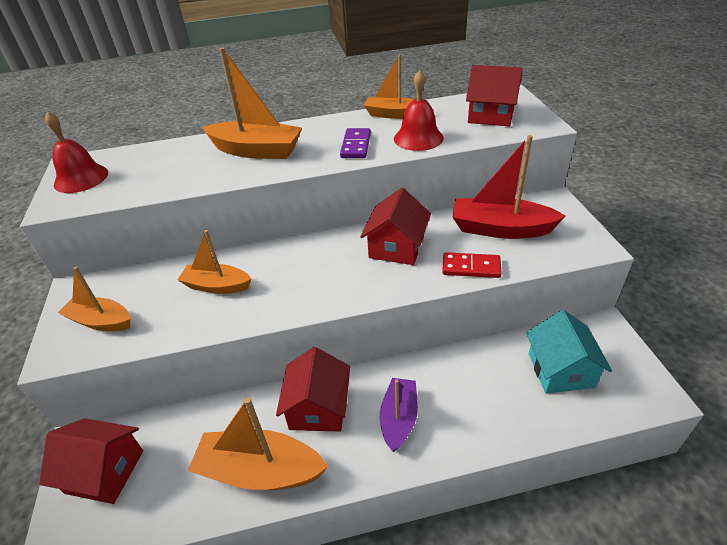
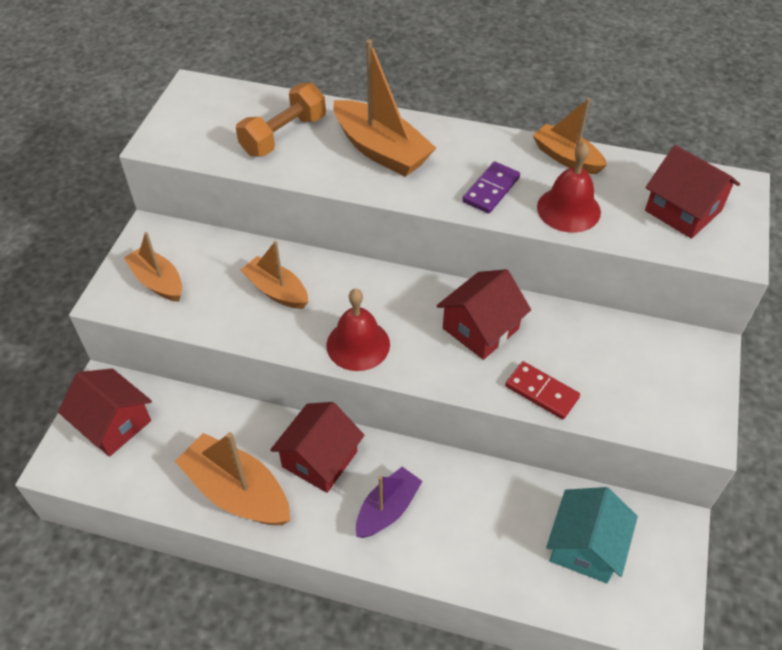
camera: 25 degrees right, 10 degrees up
(81, 178) = (194, 115): red bell -> red bell (358, 344)
(170, 166) = (283, 135): none -> orange dumbbell
(500, 229) = (612, 359): red boat -> none

